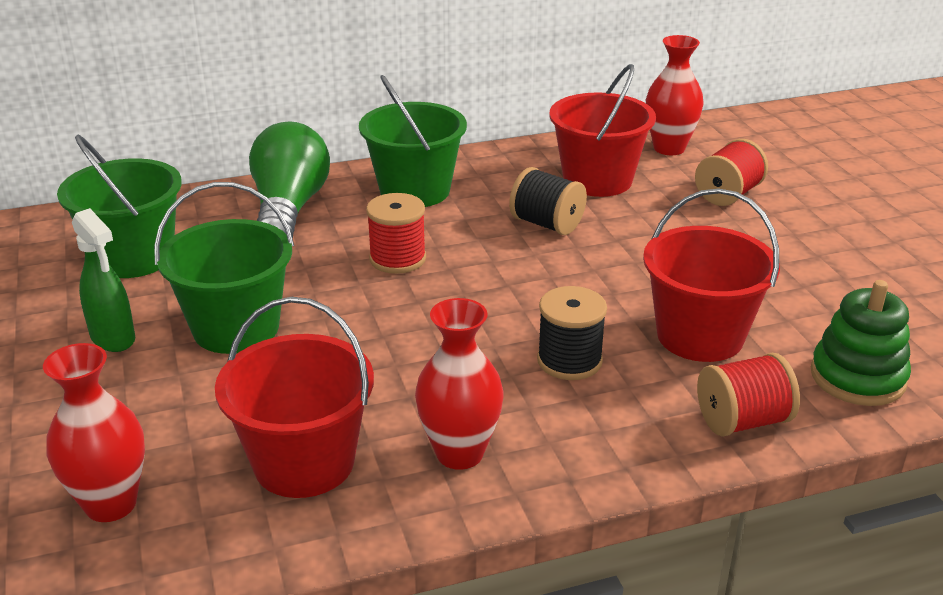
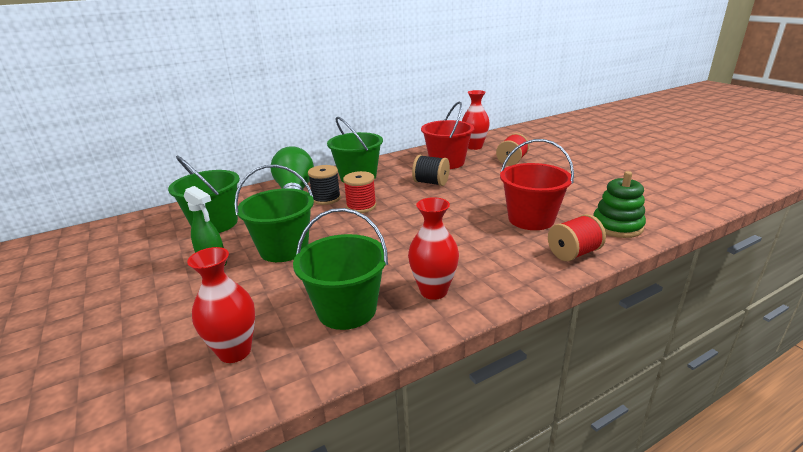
camera: 10 degrees left, 5 degrees down
(304, 462) = (347, 309): red bucket -> green bucket
(569, 361) = (471, 239): black spool -> black spool (326, 198)

